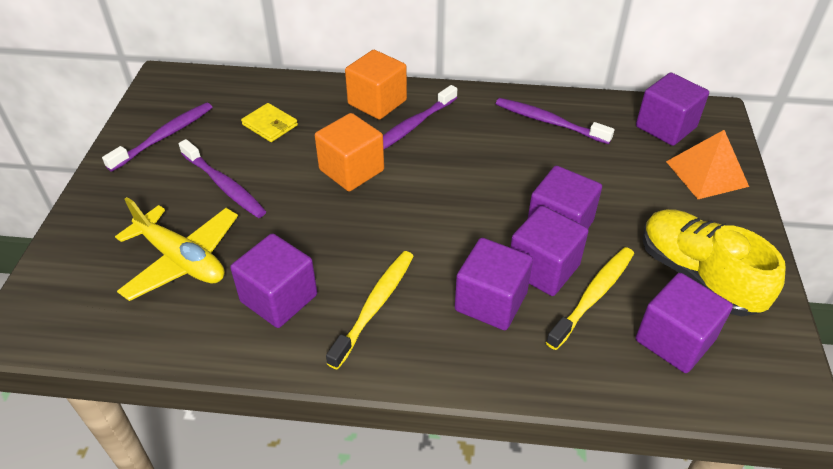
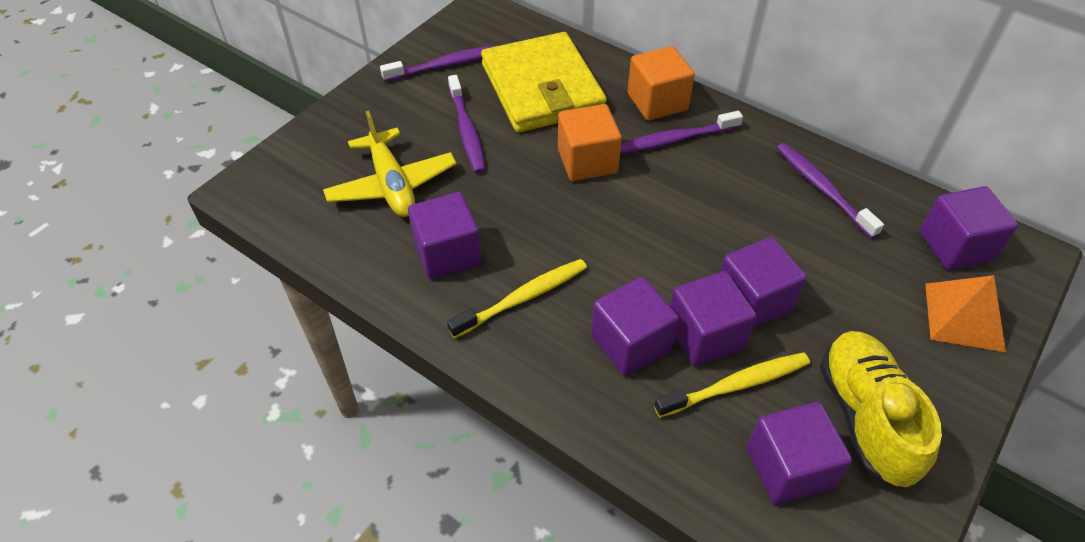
camera: 30 degrees right, 5 degrees up
(270, 125) = (542, 88): yellow wallet -> yellow wallet, size x2.50

